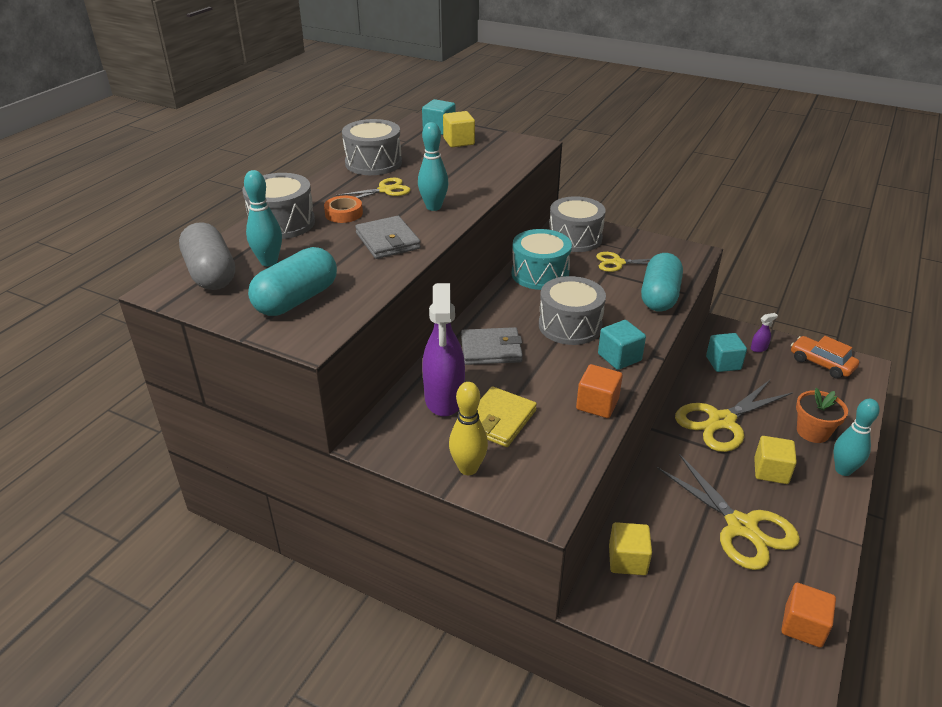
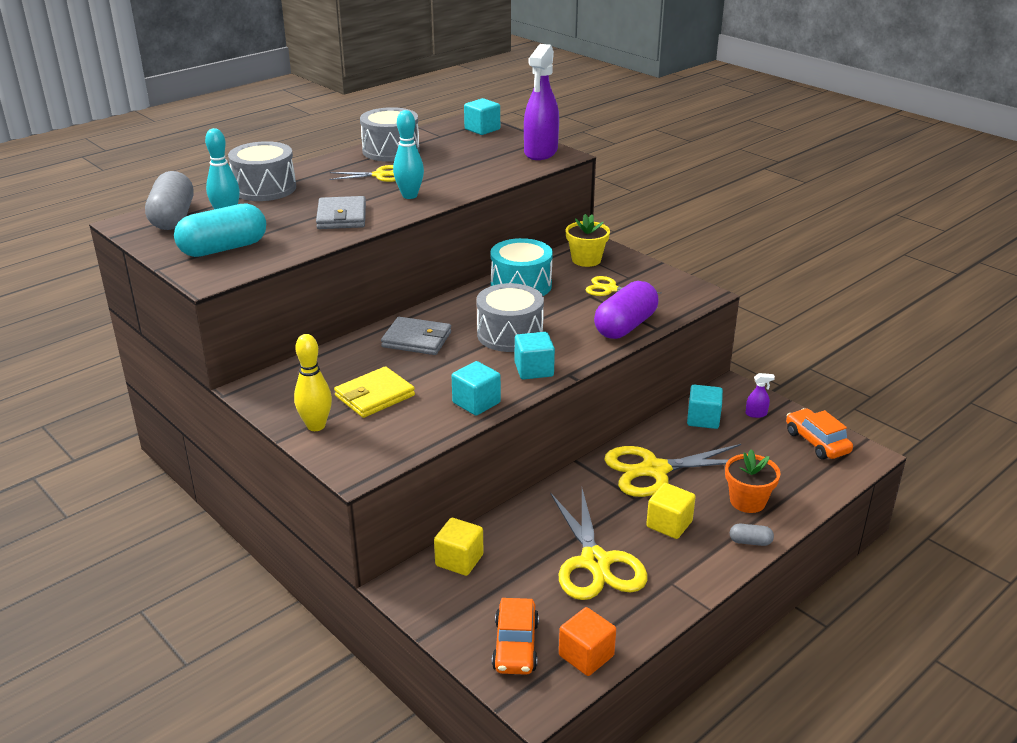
camera: 20 degrees right, 5 degrees down
(344, 213) = (324, 189): orange tape -> none
(444, 399) = (340, 369): purple spray bottle -> purple spray bottle (540, 152)
(459, 141) = (490, 143): yellow cube -> none
(575, 238) = (586, 260): grey drum -> yellow flower pot
(597, 404) = (476, 403): orange cube -> turquoise cube
(659, 296) = (625, 326): turquoise capsule -> purple capsule
(739, 636) = (515, 646): none -> orange car
(843, 470) = (750, 542): turquoise bowling pin -> grey capsule

